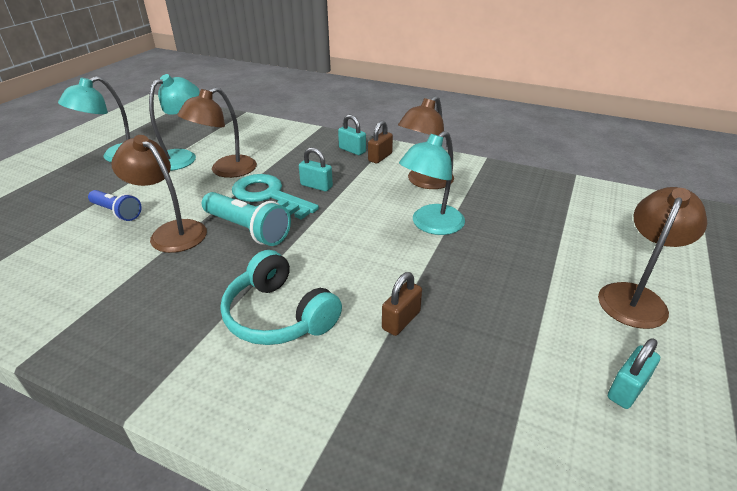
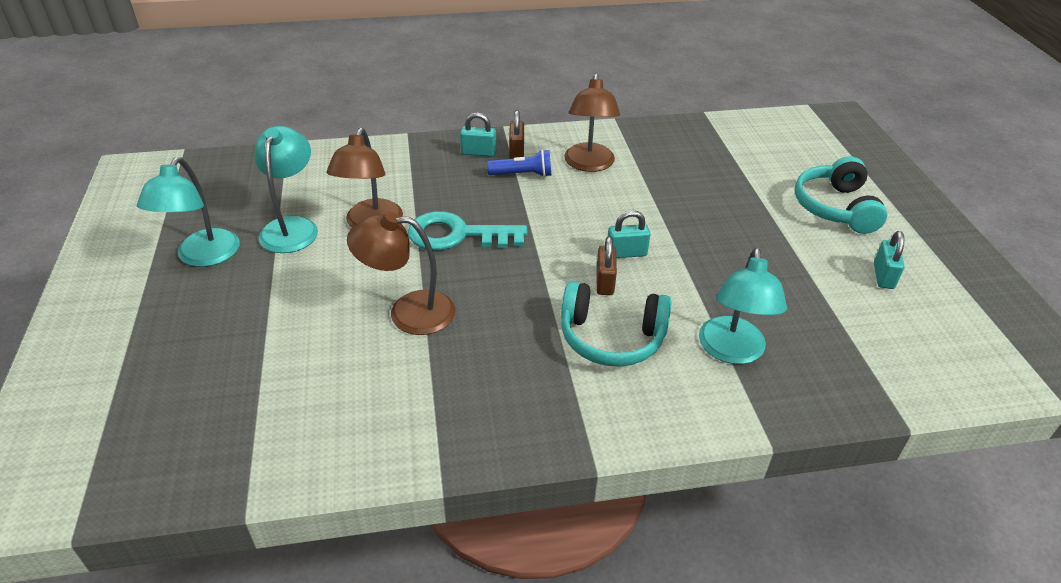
camera: 35 degrees left, 5 degrees up
(117, 212) = (313, 318): blue flashlight -> blue flashlight (522, 174)
(248, 229) = (483, 277): turquoise flashlight -> none
(316, 186) = (492, 206): turquoise padlock -> turquoise padlock (626, 253)
(401, 320) = (706, 297): brown padlock -> brown padlock (604, 282)
(431, 225) = (640, 206): turquoise lamp -> turquoise lamp (732, 351)
(635, 297) = (835, 208): brown lamp -> turquoise headphones

